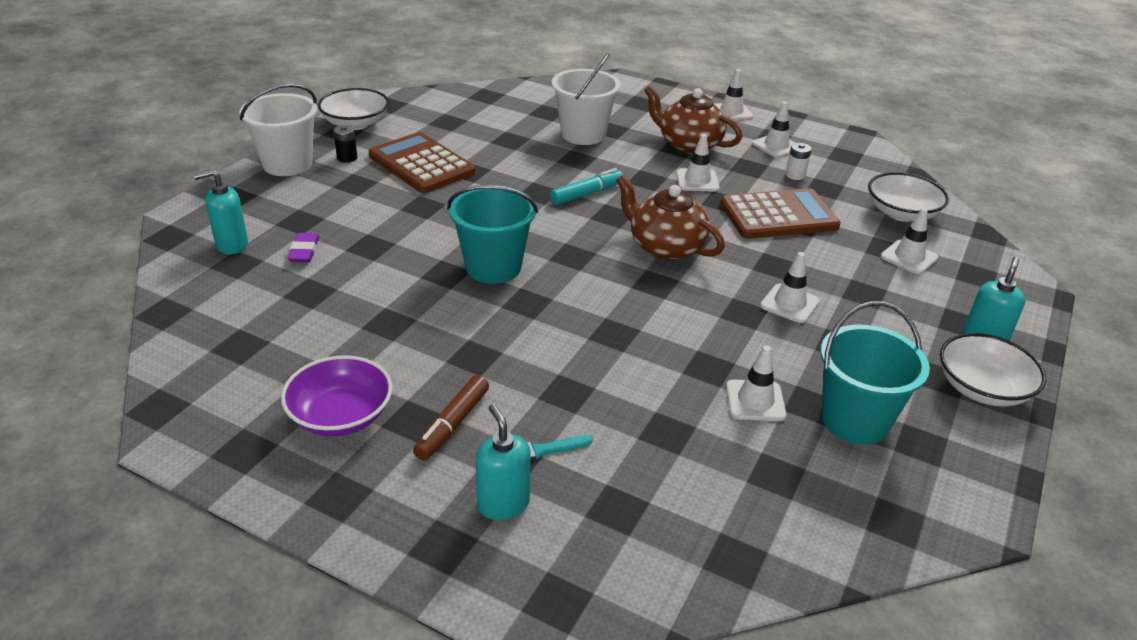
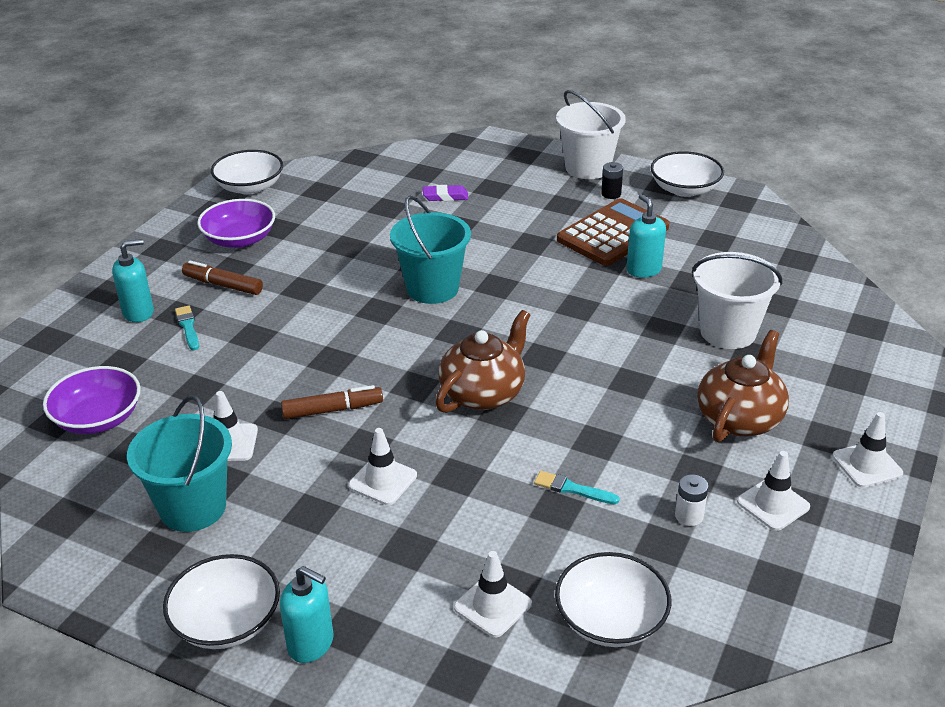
camera: 90 degrees right, 0 degrees up
(193, 413) = (250, 187): none -> white bowl
(231, 245) = (450, 166): turquoise soap dispenser -> turquoise soap dispenser (643, 270)
(586, 194) = (583, 338): turquoise marker -> none
(696, 332) = (332, 410): none -> brown marker
(697, 180) = (641, 422): white traffic cone -> none
(728, 516) = (98, 418): none -> purple bowl
(778, 216) = (572, 489): brown calculator -> turquoise brush

